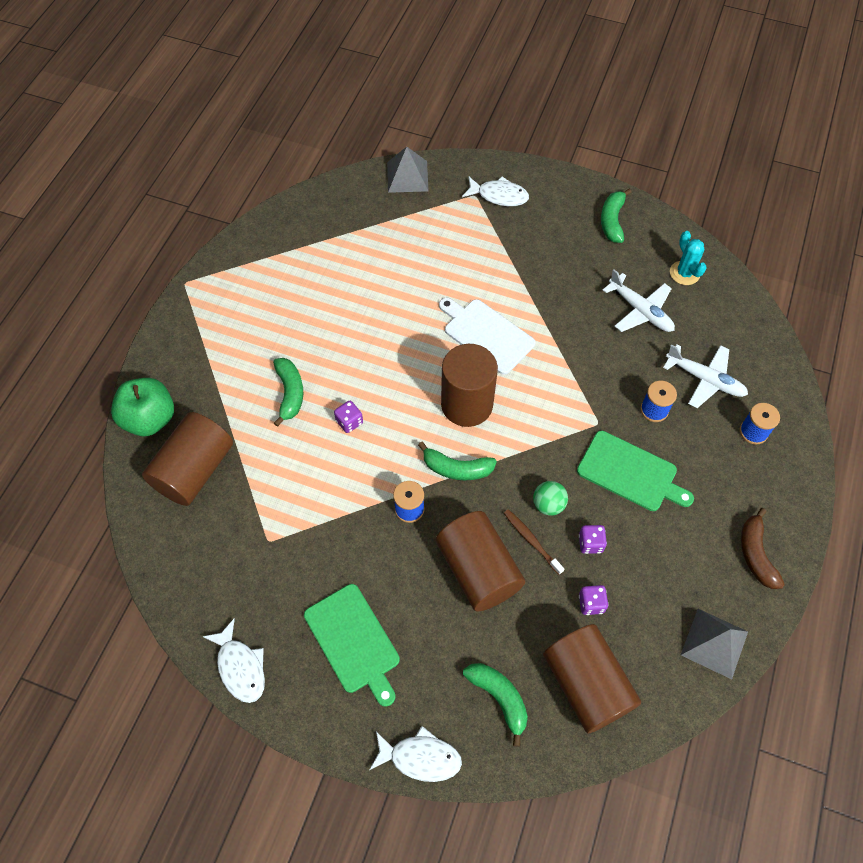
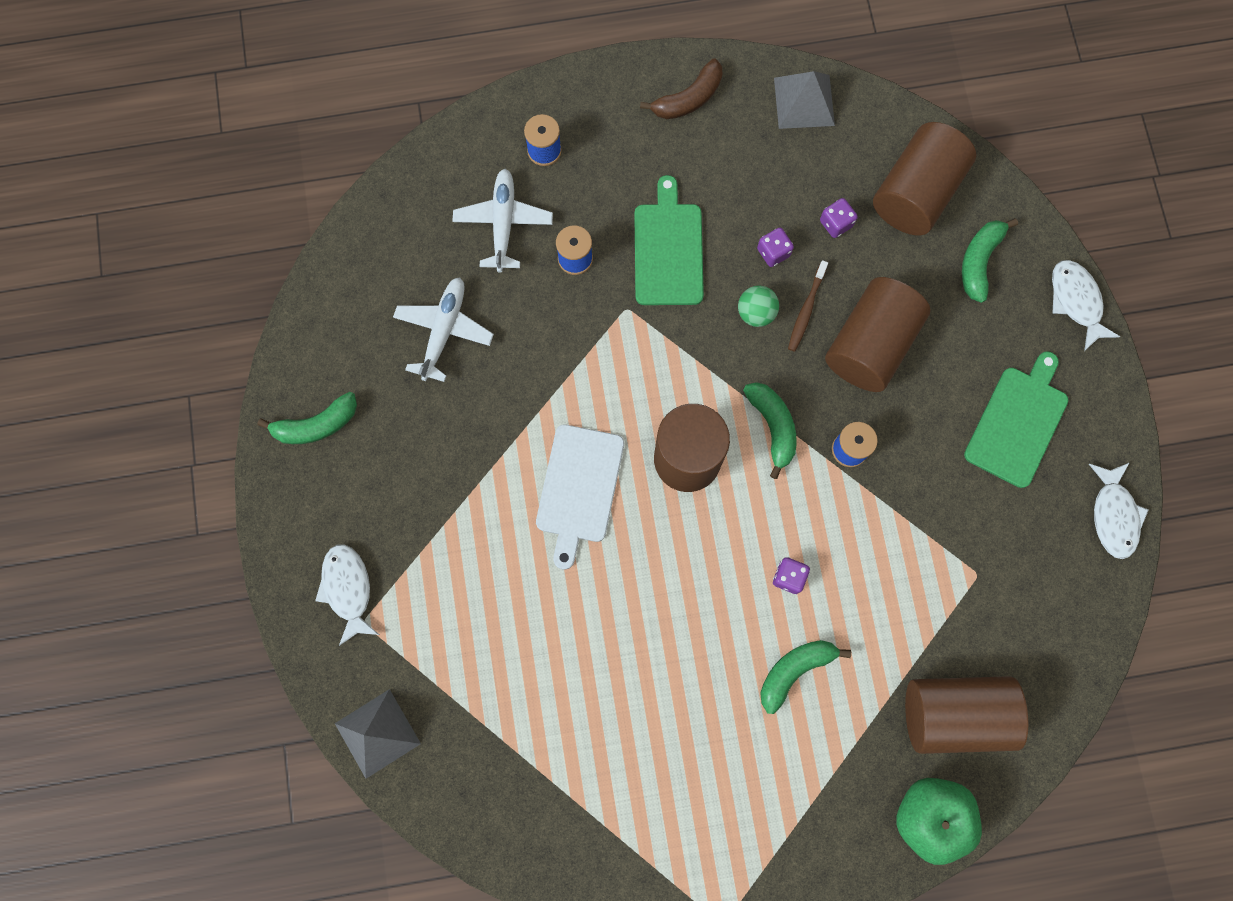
camera: 120 degrees left, 15 degrees up
(240, 667) = (1113, 515): white fish -> white fish turned 150 degrees clockwise
(684, 273) = (357, 305): turquoise cactus -> none

